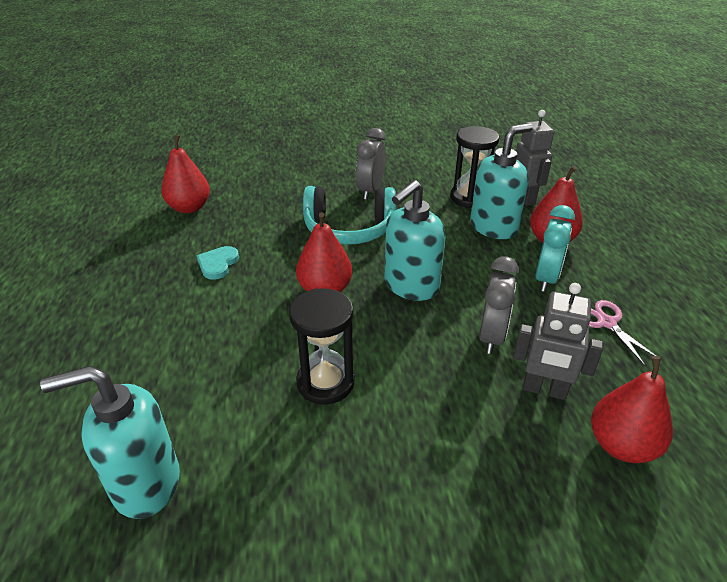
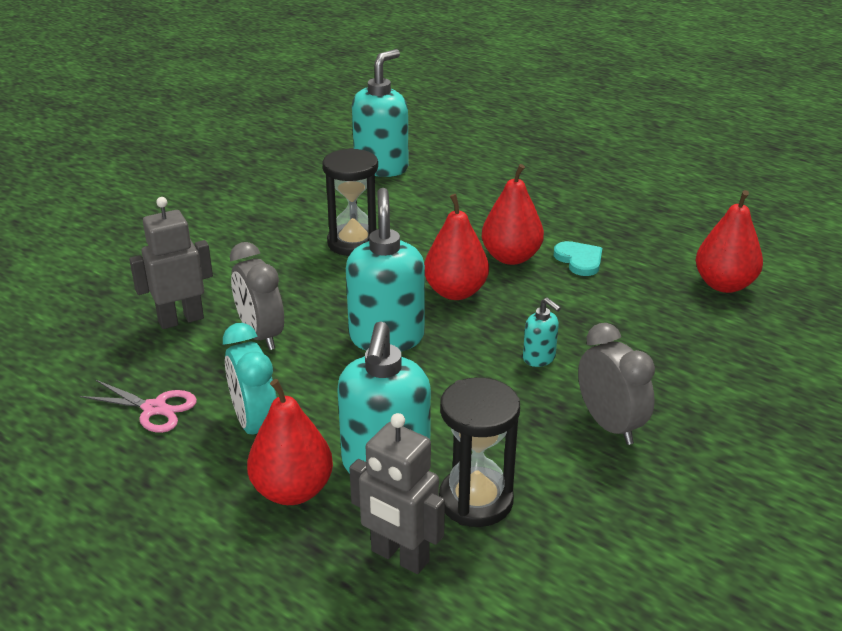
camera: 135 degrees right, 5 degrees down
(349, 229) = (539, 358): turquoise headphones -> turquoise soap dispenser
(621, 445) = (96, 315): red pear -> red pear (511, 257)

